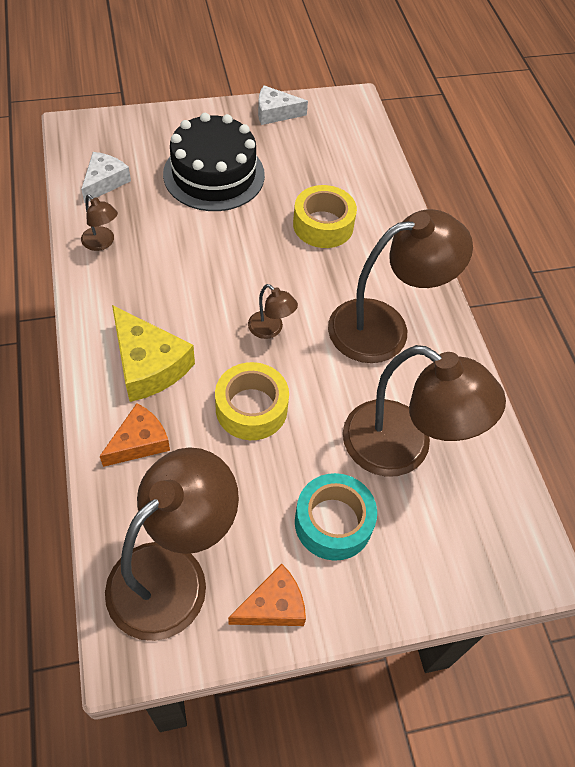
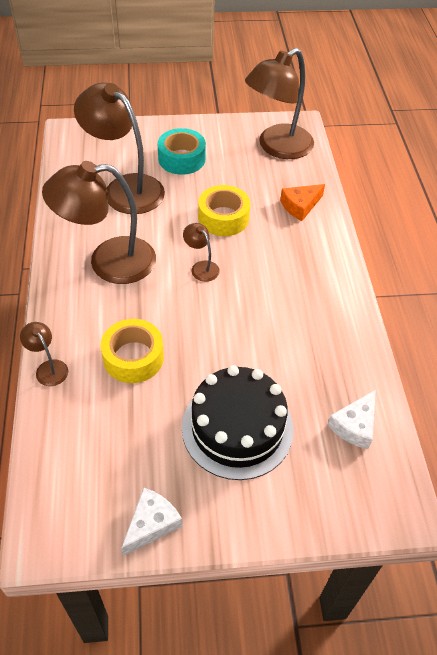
camera: 170 degrees left, 5 degrees down
(102, 243) = (346, 354): brown lamp -> brown lamp (48, 368)
(148, 364) = (297, 250): yellow cheese -> none
(273, 606) = (223, 131): orange cheese -> none
(275, 113) = (151, 524): white cheese -> white cheese turned 60 degrees counterclockwise

